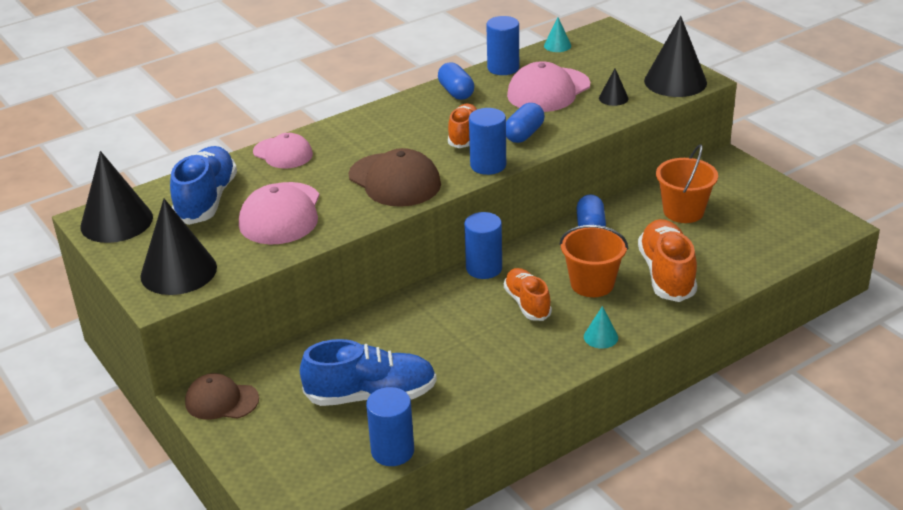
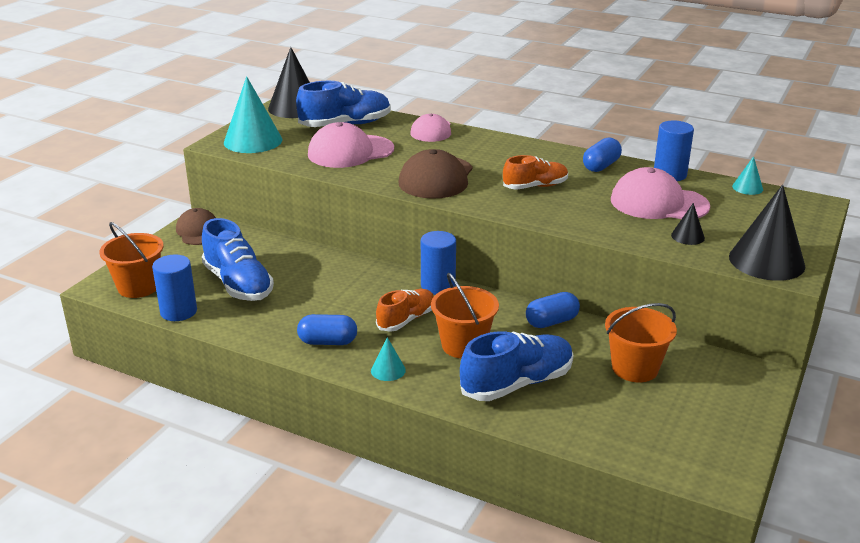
camera: 60 degrees right, 5 degrees down
(178, 271) = (253, 141): black cone -> turquoise cone
(311, 473) = (138, 287): none -> orange bucket
(488, 165) = (499, 208): blue cylinder -> none
(524, 134) = (568, 211): blue capsule -> blue capsule (327, 342)
(666, 274) = (517, 383): orange shoe -> blue shoe

